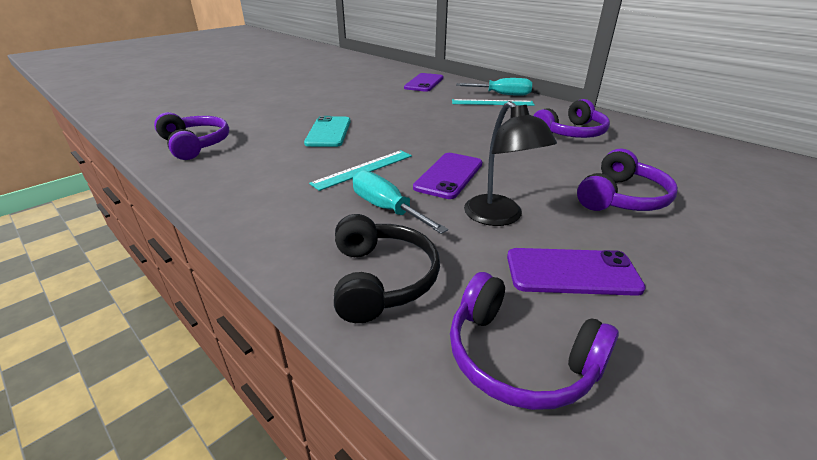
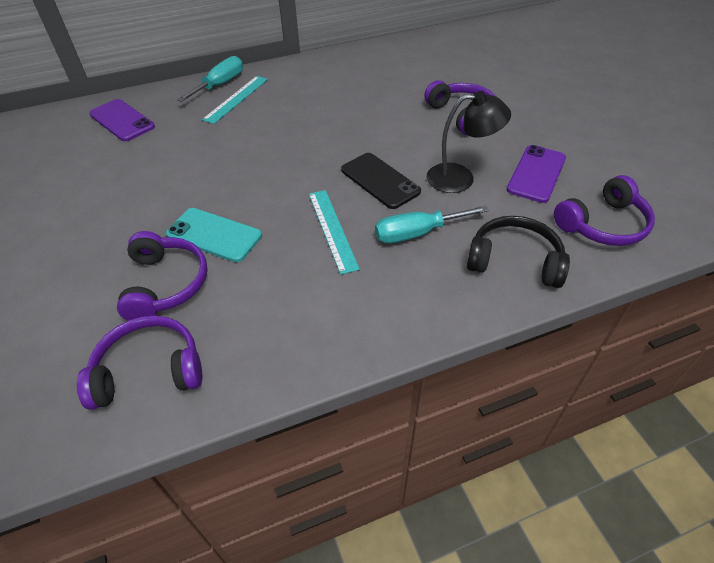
camera: 65 degrees left, 15 degrees up
(449, 175) = (380, 181): purple phone -> black phone
(571, 133) = (345, 88): purple headphones -> purple headphones (166, 284)

